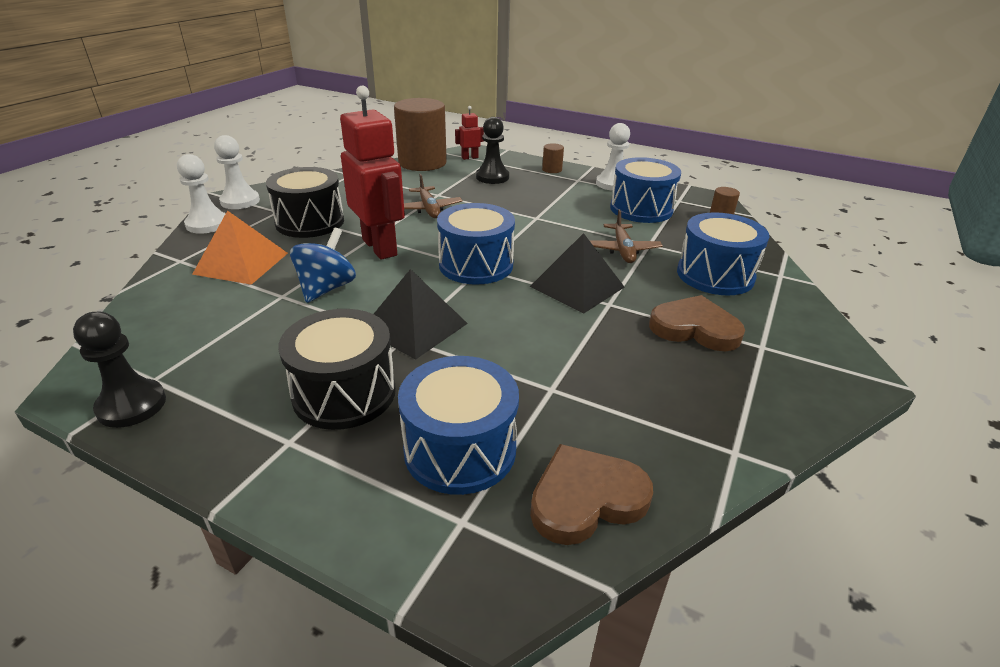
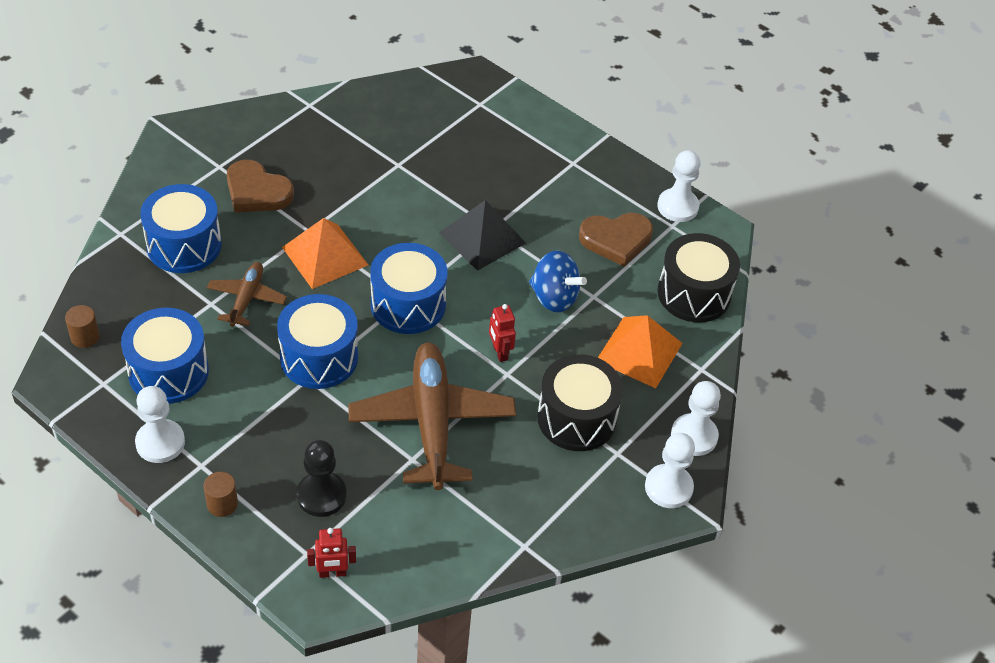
camera: 170 degrees left, 15 degrees up
(132, 405) = (677, 207): black pawn -> white pawn
(326, 288) = (554, 297): blue spinning top -> blue spinning top turned 90 degrees counterclockwise
(344, 393) = (539, 188): black drum -> black drum (694, 294)
(380, 247) = (499, 352): red robot -> red robot, size x0.45
(422, 163) = (412, 567): brown cylinder -> none
(429, 209) = (432, 422): brown plane -> brown plane, size x1.96
(460, 449) = (471, 138): blue drum -> blue drum (319, 357)
(577, 286) = (325, 256): black pyramid -> orange pyramid
(586, 498) = (411, 100): brown heart -> brown heart (616, 240)

